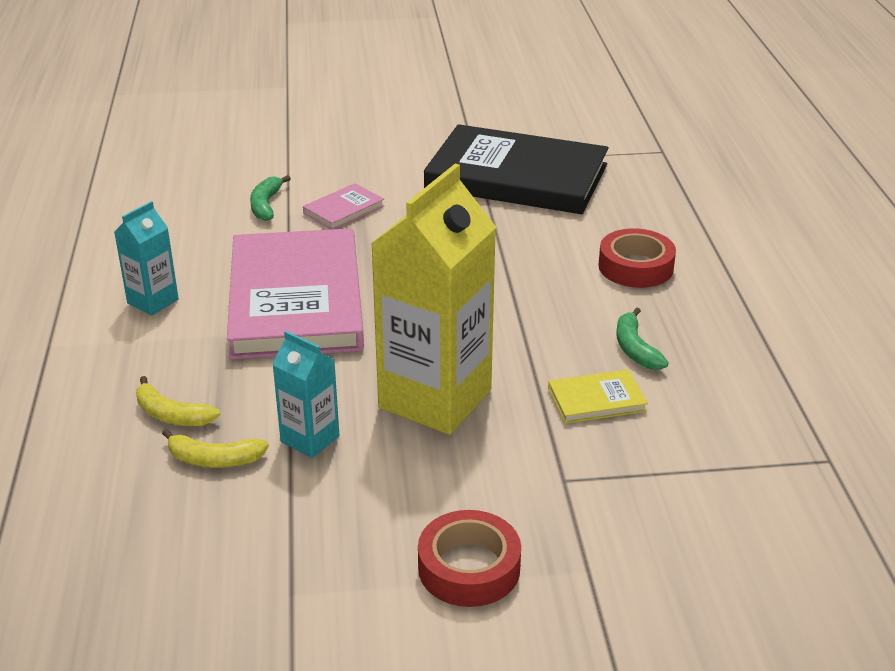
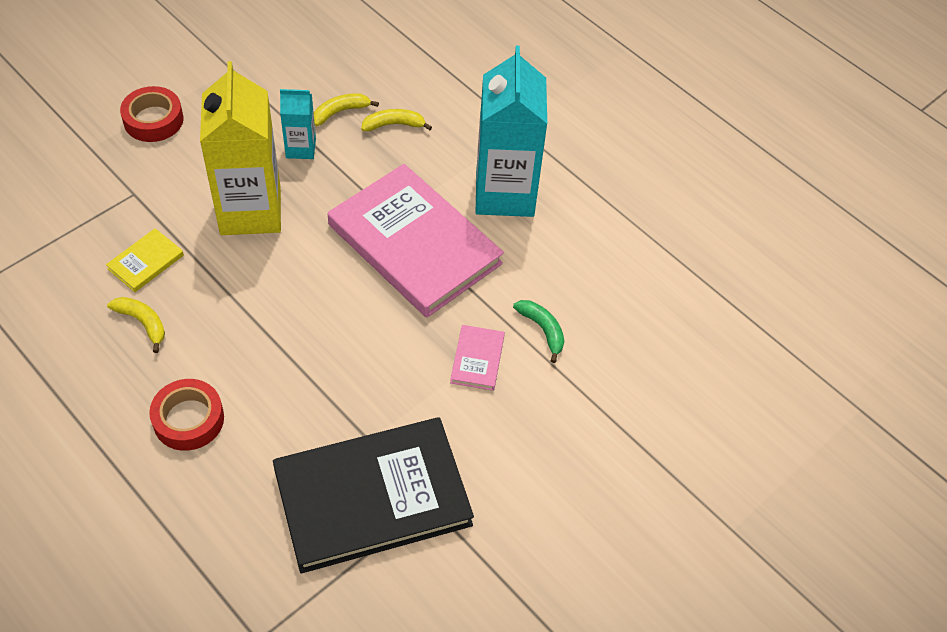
camera: 140 degrees right, 20 degrees up
(153, 301) = (504, 193): turquoise carton -> turquoise carton, size x2.06
(635, 349) = (143, 323): green banana -> yellow banana

